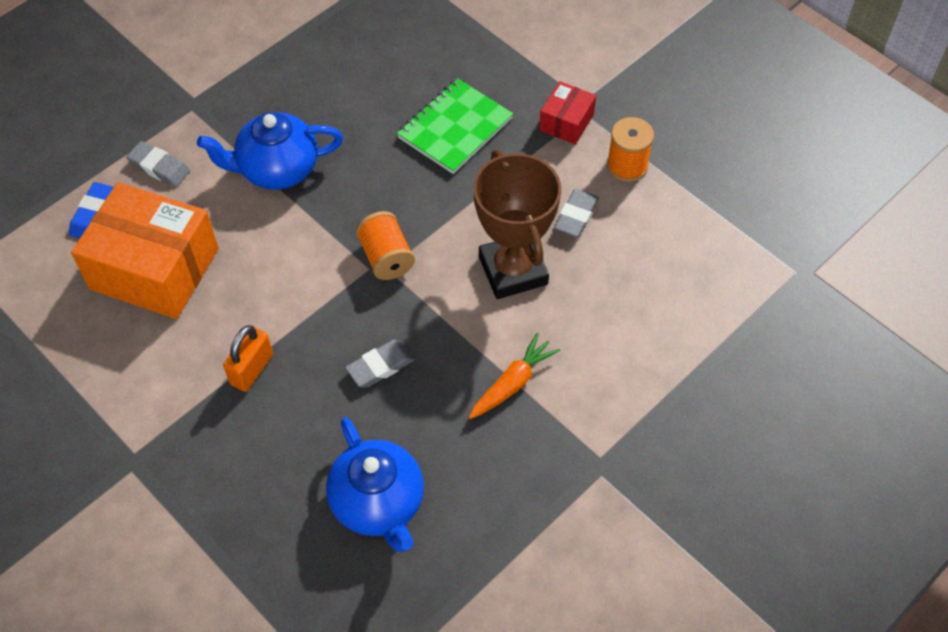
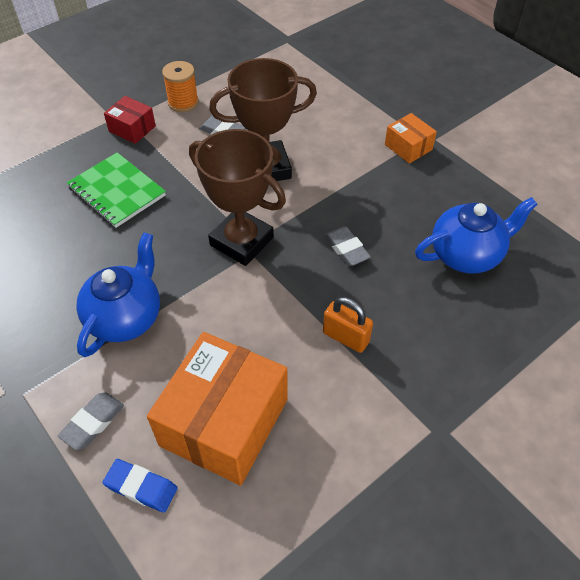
camera: 85 degrees left, 5 degrees down
(277, 169) = (126, 317): blue teapot -> blue teapot turned 150 degrees counterclockwise
(386, 258) = (241, 241): orange spool -> brown trophy
(512, 383) = (364, 175): orange carrot -> none
(577, 438) = (408, 147): none -> orange box

